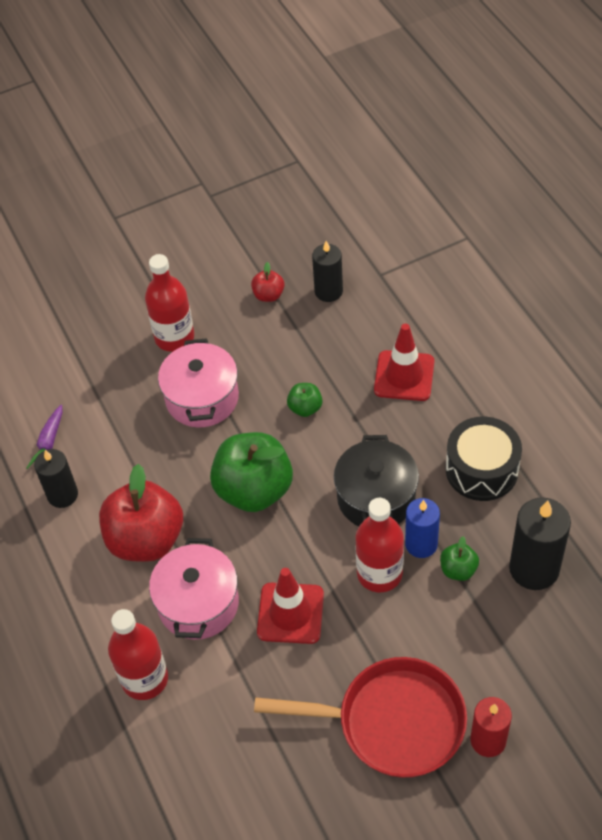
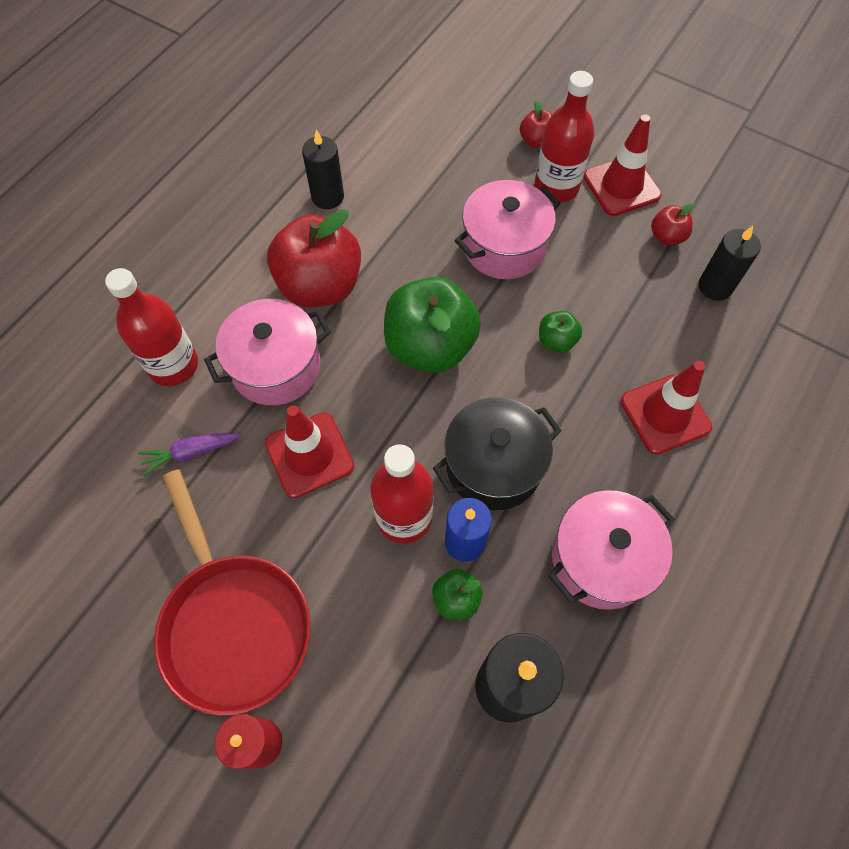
camera: 55 degrees right, 10 degrees up
(49, 443) = (374, 157): purple carrot -> purple carrot (190, 453)
(121, 327) = (536, 141): none -> red apple
(205, 297) = (621, 186): none -> red traffic cone
(481, 469) = (601, 559): black drum -> pink pot

